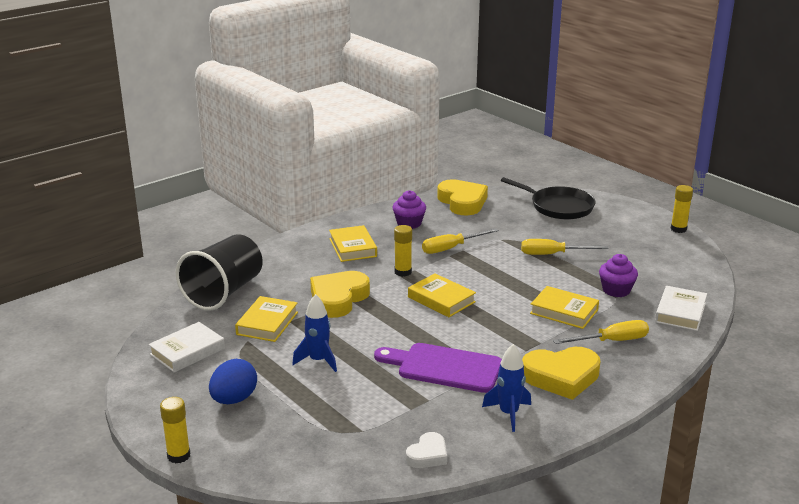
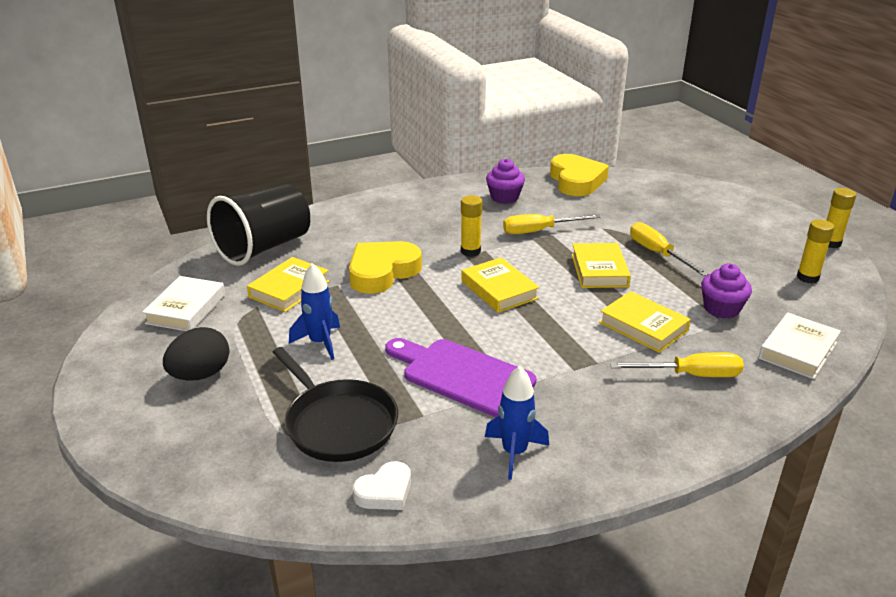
camera: 15 degrees right, 5 degrees up
(178, 456) = (98, 435): yellow glue stick -> yellow glue stick (807, 277)
(187, 351) = (186, 309): white book -> white book turned 45 degrees counterclockwise
(234, 399) = (200, 375): blue egg -> black egg
(352, 247) = (428, 216): yellow book -> yellow book (599, 270)
(552, 254) = (657, 253): yellow screwdriver -> yellow screwdriver turned 45 degrees clockwise
(559, 207) = (688, 199): black pan -> black pan (338, 423)
(561, 377) = (605, 413): yellow heart -> none

